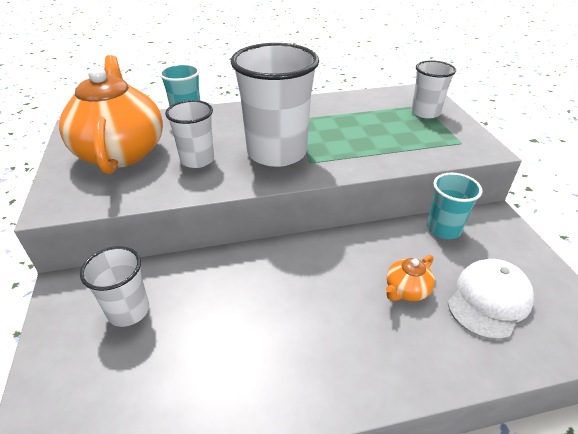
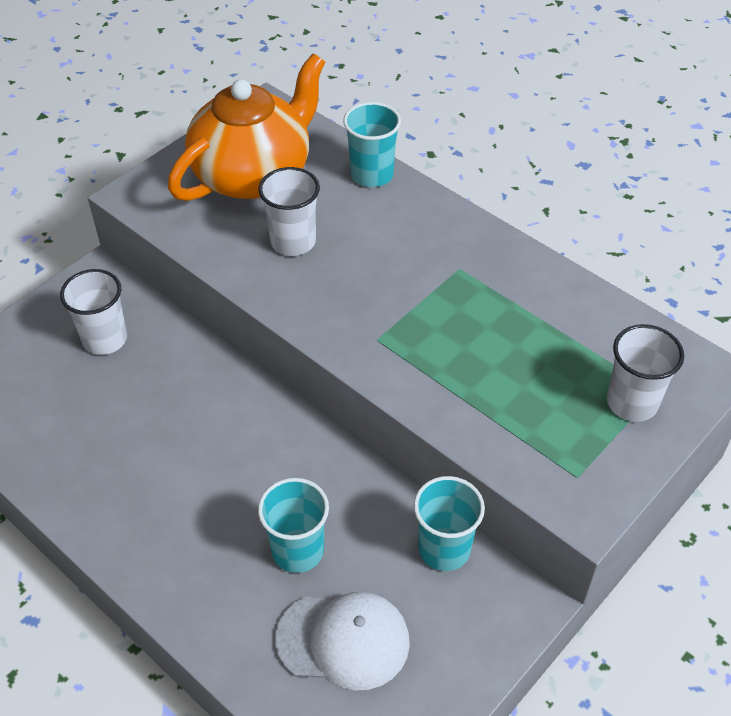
camera: 55 degrees right, 10 degrees up
(277, 152) = (369, 299): white cup -> none
(406, 290) = (298, 551): orange teapot -> turquoise cup

